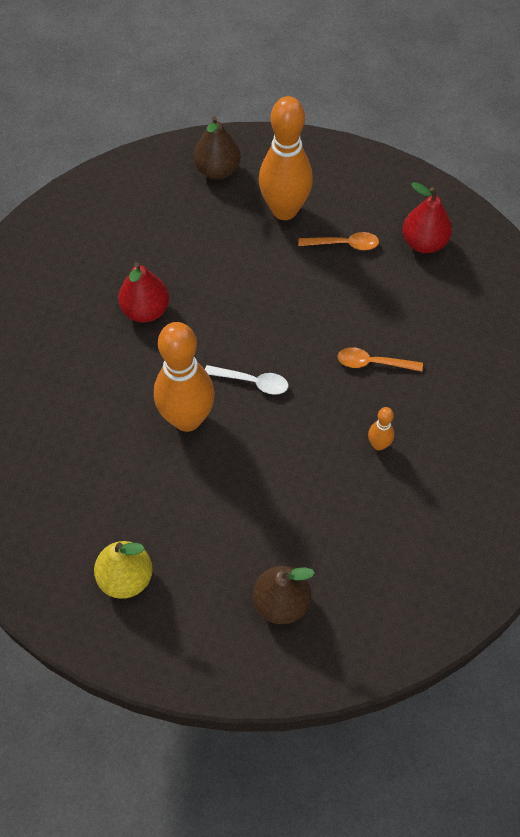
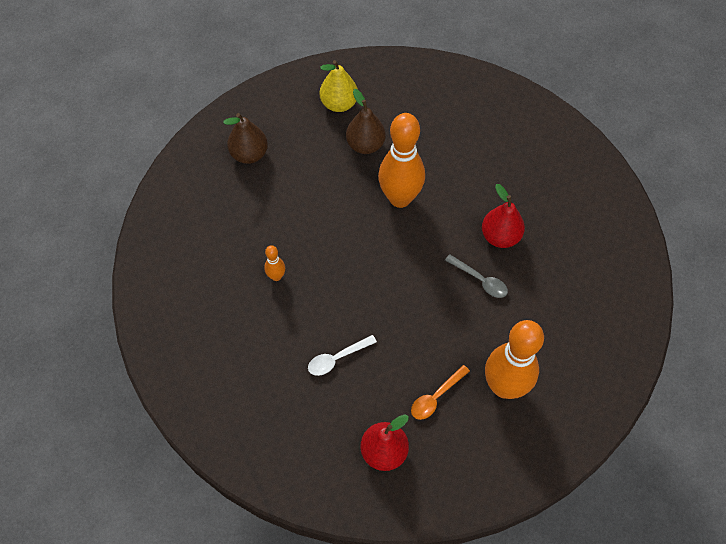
camera: 135 degrees right, 0 degrees up
(207, 292) = (480, 280): none -> grey spoon
(217, 170) = (584, 376): brown pear -> brown pear (365, 145)
(252, 382) = (388, 249): white spoon -> white spoon (337, 358)
(373, 363) = (329, 325): orange spoon -> none

